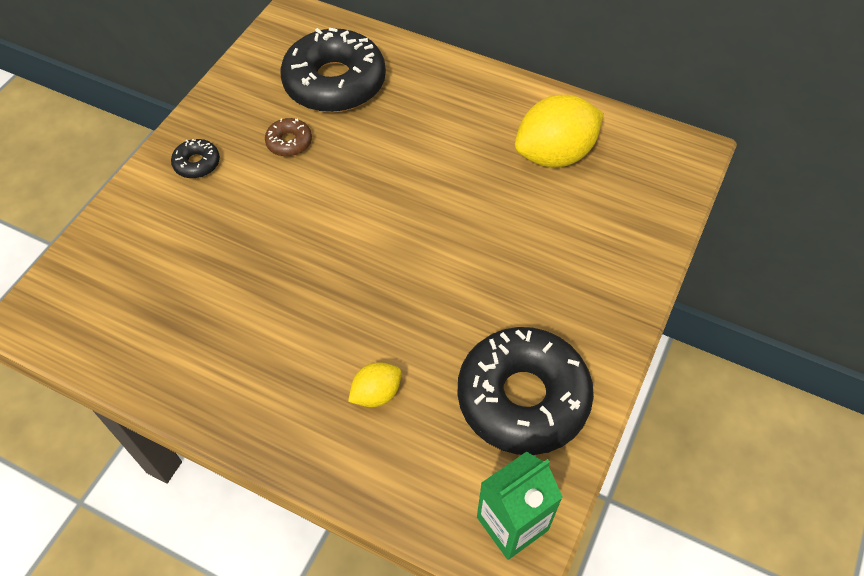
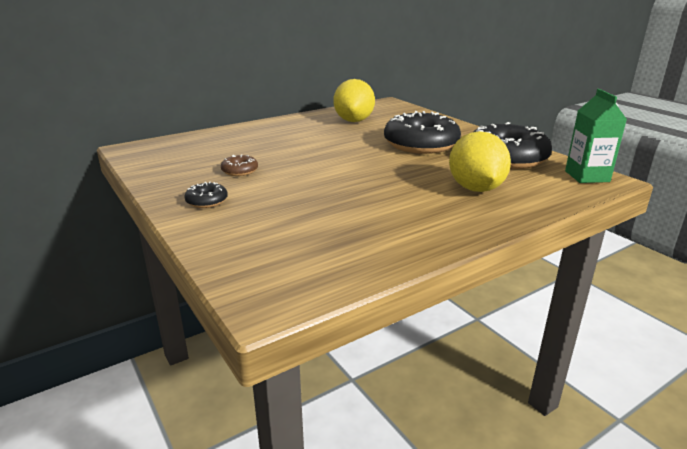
camera: 60 degrees left, 30 degrees down
(335, 83) = (213, 150): black donut -> black donut (421, 144)
(376, 393) = (475, 188): yellow lemon -> yellow lemon, size x1.96

